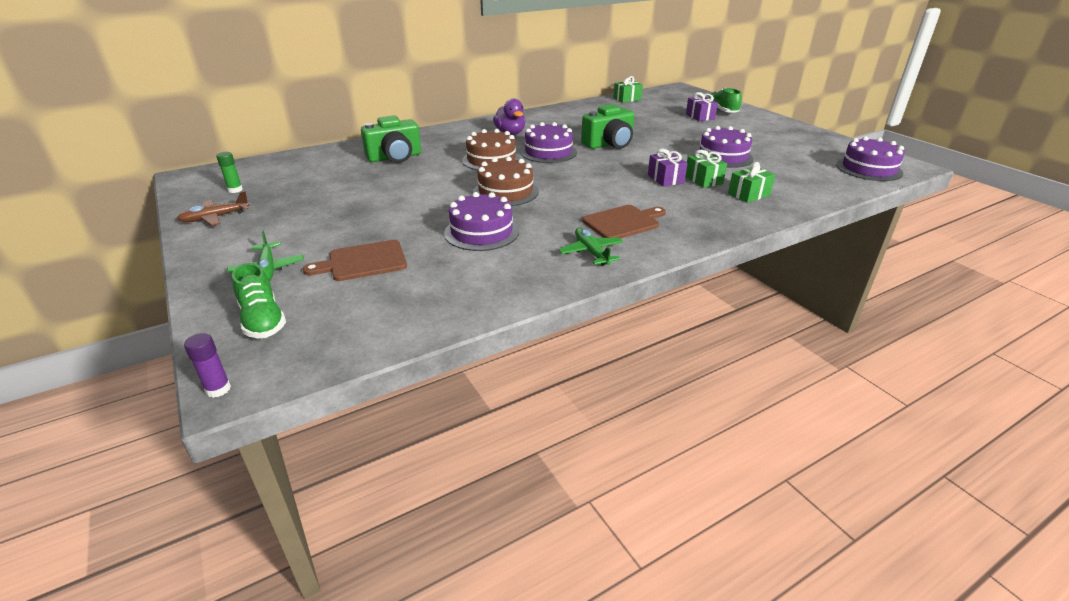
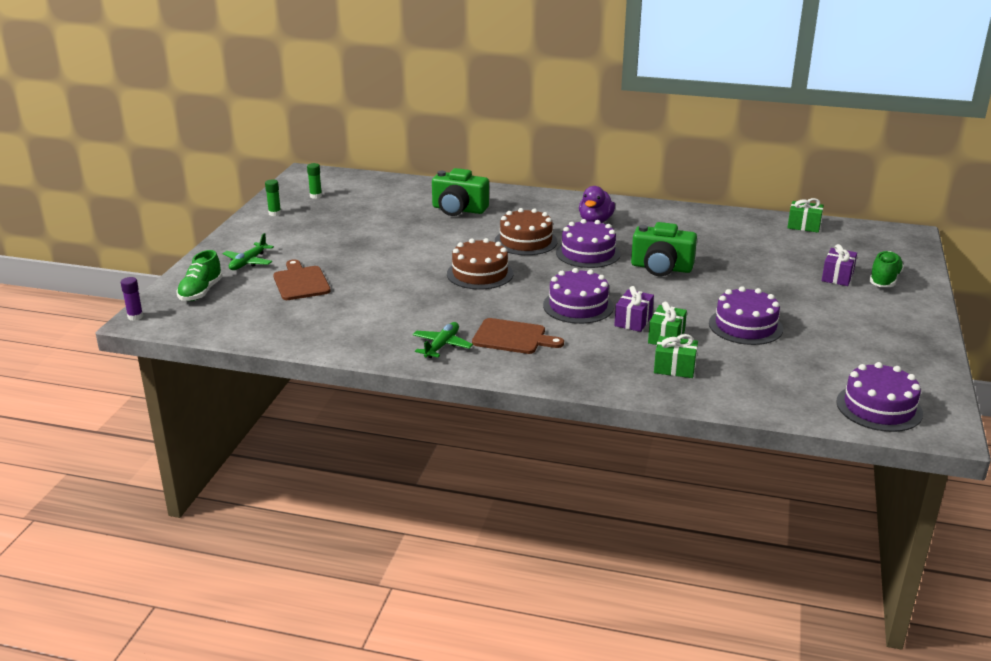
camera: 45 degrees right, 5 degrees down
(215, 218) = (275, 213): brown plane -> green glue stick
(363, 261) = (301, 282): brown cutting board -> brown cutting board turned 45 degrees clockwise
(481, 232) = (402, 296): purple cake -> purple cake (578, 306)

